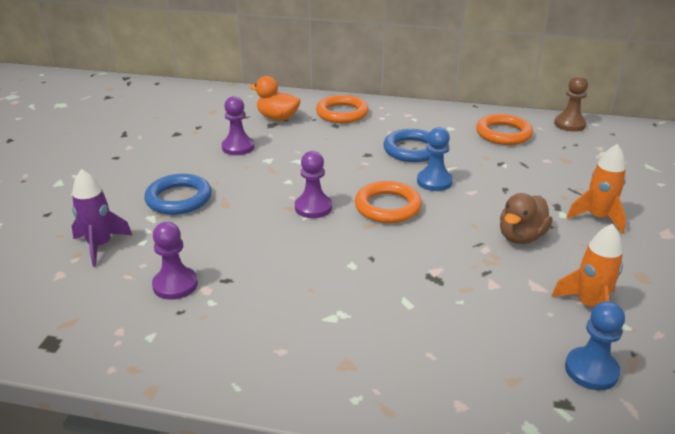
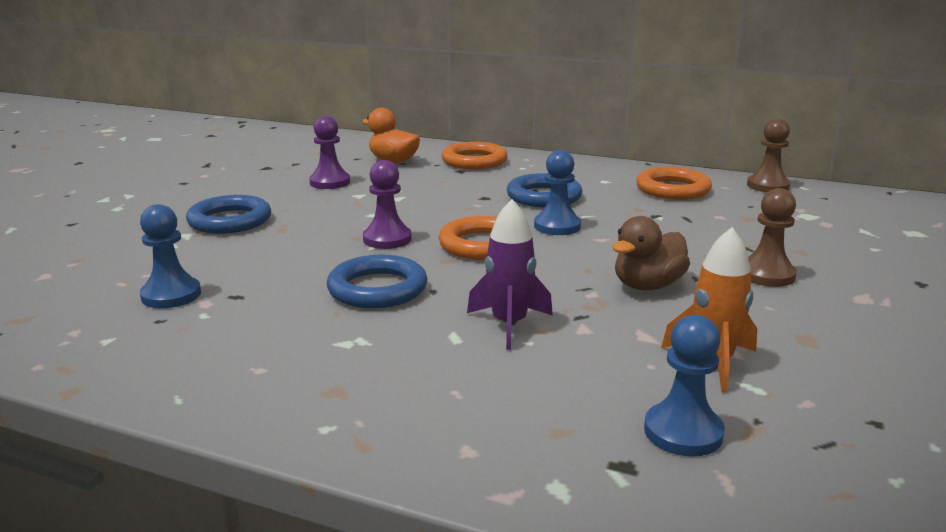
camera: 10 degrees right, 10 degrees down
(100, 246) = (109, 254): purple rocket -> purple rocket (509, 325)
(175, 285) = (171, 295): purple pawn -> blue pawn
(330, 261) = (377, 289): none -> blue ring
(597, 218) = (766, 275): orange rocket -> brown pawn

